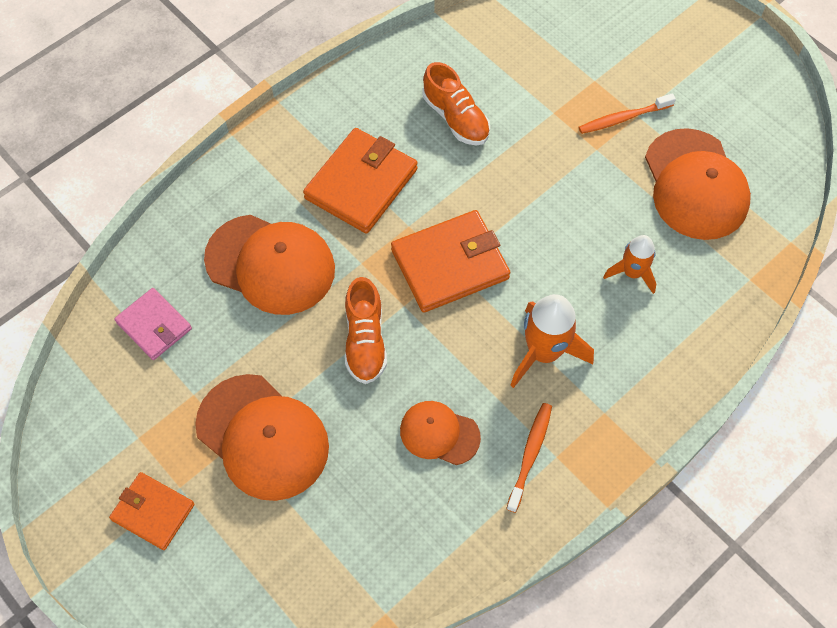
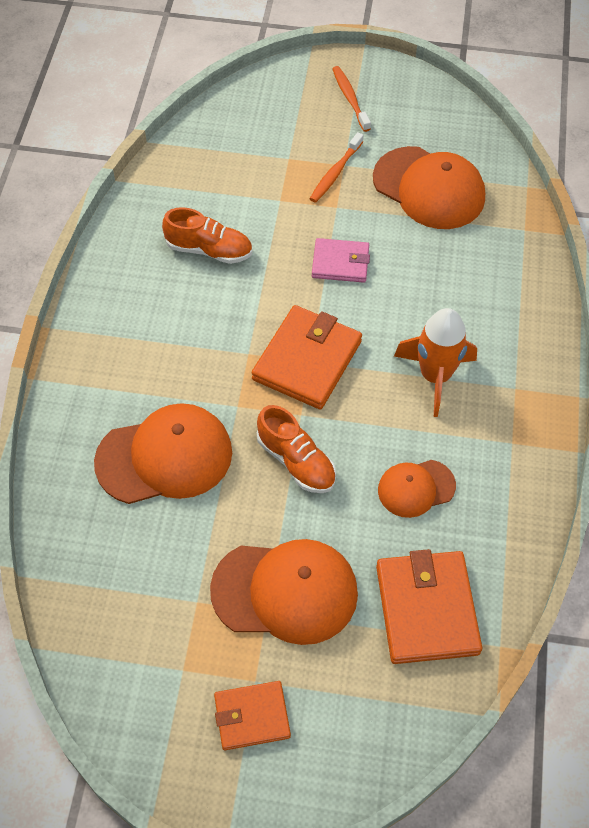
camera: 40 degrees left, 5 degrees down
(154, 326) = (111, 573): pink wallet -> pink wallet (340, 263)
(361, 184) = (180, 346): orange wallet -> orange wallet (427, 609)
(530, 455) = (493, 455): orange toothbrush -> orange toothbrush (350, 98)
(632, 273) = (443, 278): orange rocket -> none

